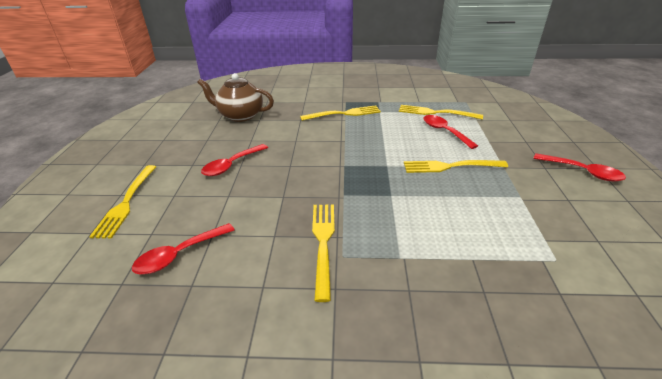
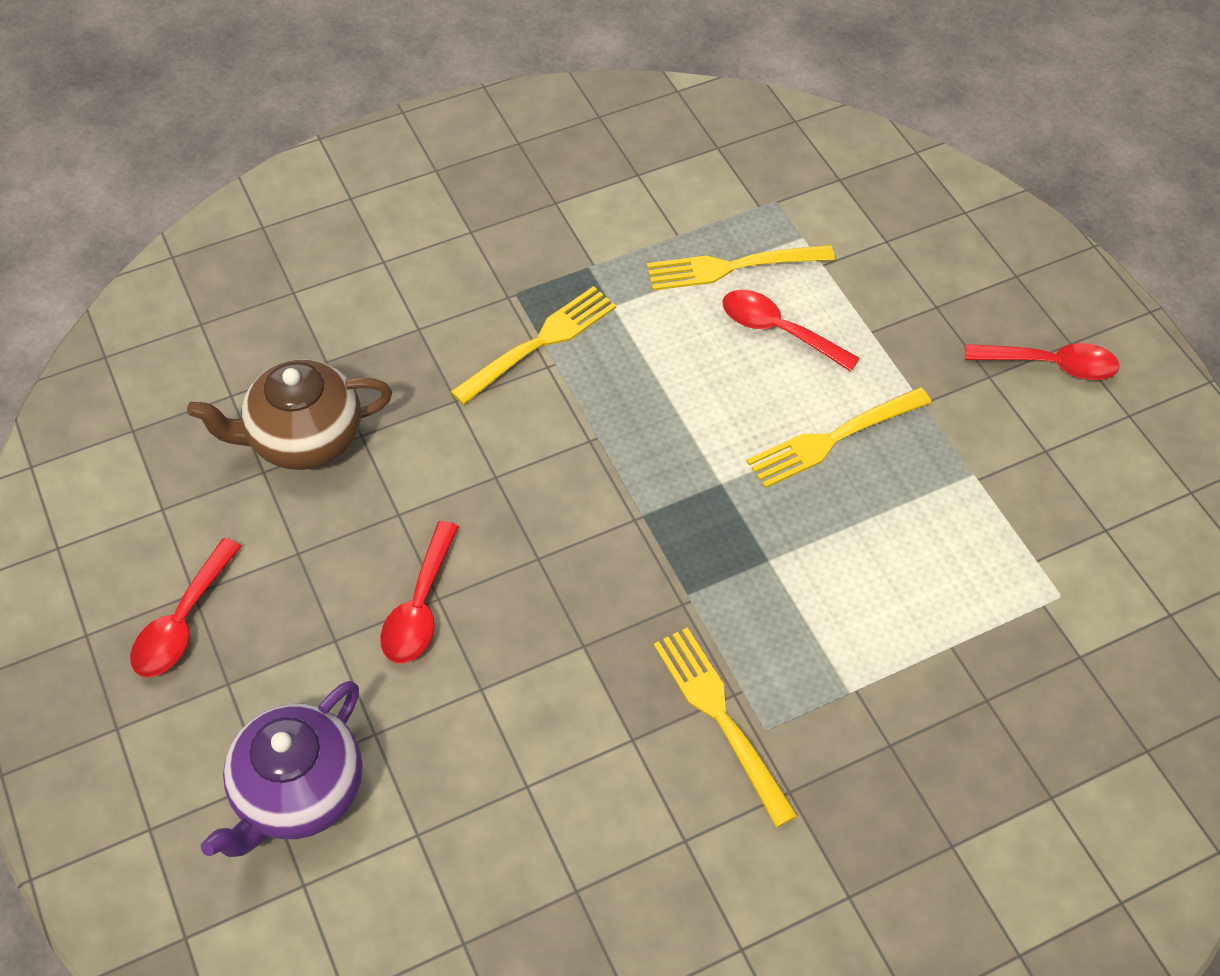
camera: 30 degrees left, 20 degrees up
(126, 202) = (298, 792): yellow fork -> purple teapot
(179, 255) = (507, 850): red spoon -> red spoon (183, 622)

